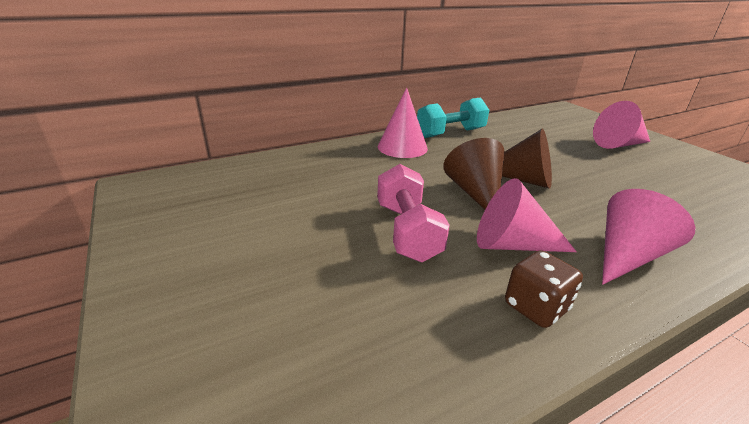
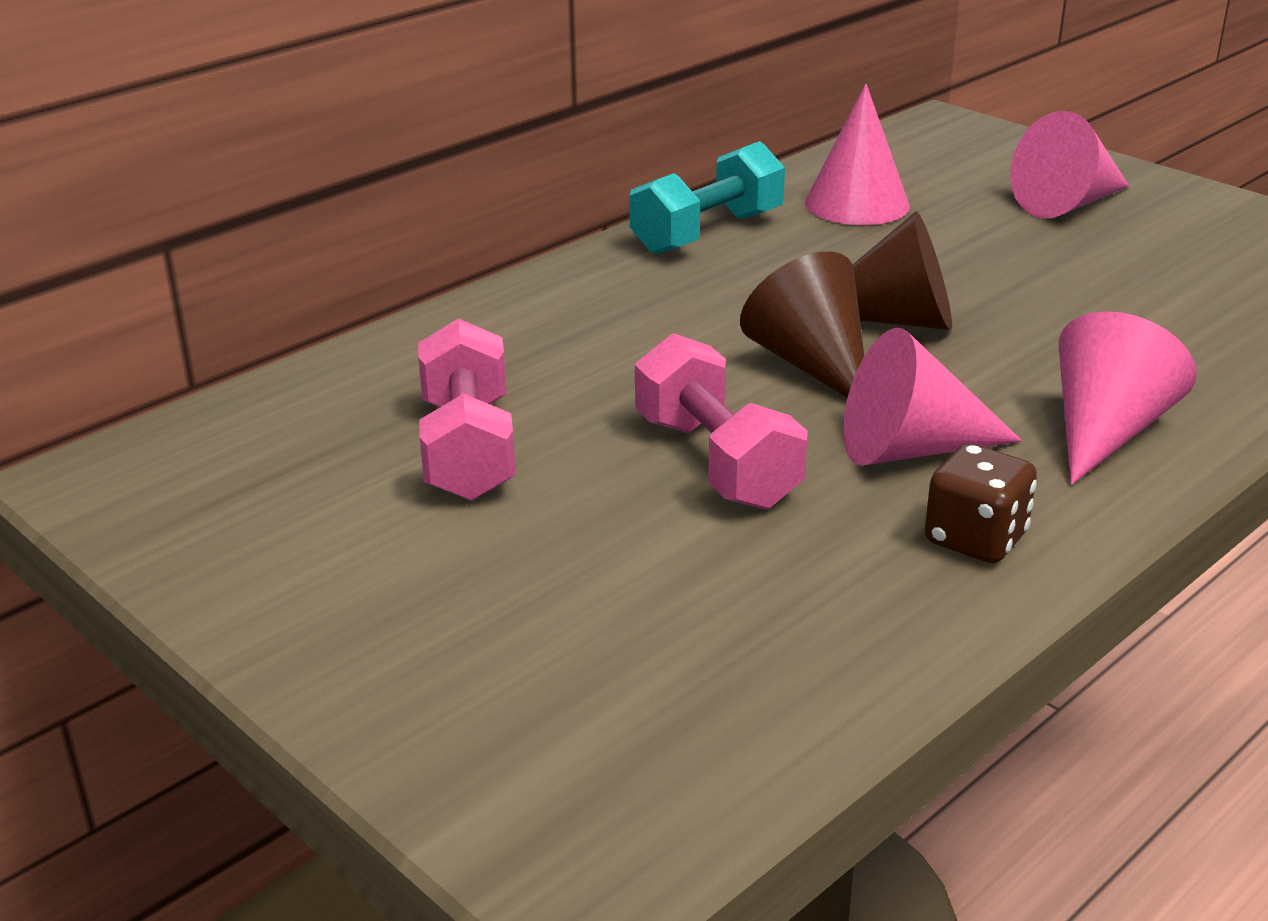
camera: 15 degrees left, 0 degrees up
(296, 202) = (468, 449): none -> pink dumbbell
(402, 147) = (617, 287): pink cone -> pink cone (857, 204)

